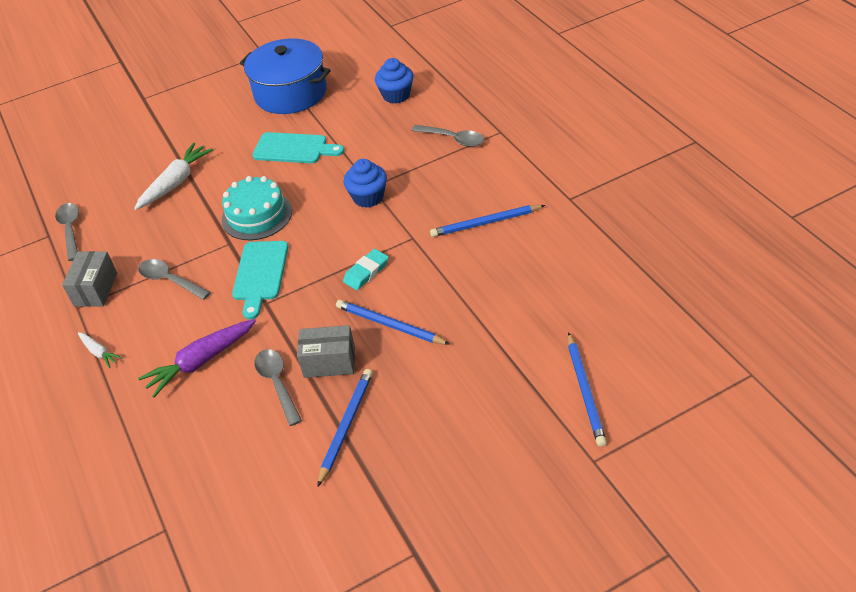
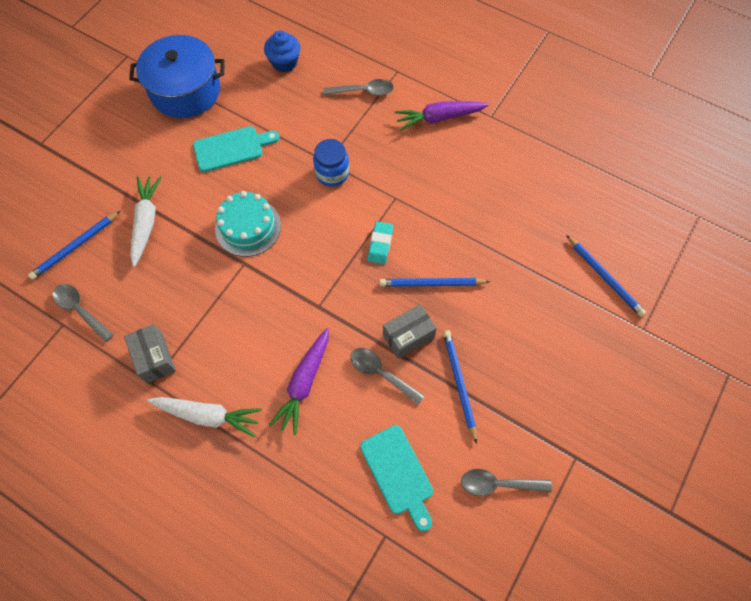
camera: 35 degrees left, 20 degrees up
(99, 352) = (208, 415): white carrot -> white carrot, size x1.90
(170, 280) = (217, 321): grey spoon -> grey spoon (498, 484)
(260, 274) = (293, 282): turquoise cutting board -> turquoise cutting board (398, 473)
(368, 197) = (332, 173): blue cupcake -> blue jar
(485, 223) = (442, 162): blue pencil -> blue pencil (75, 247)
(512, 184) = (439, 118): none -> purple carrot

